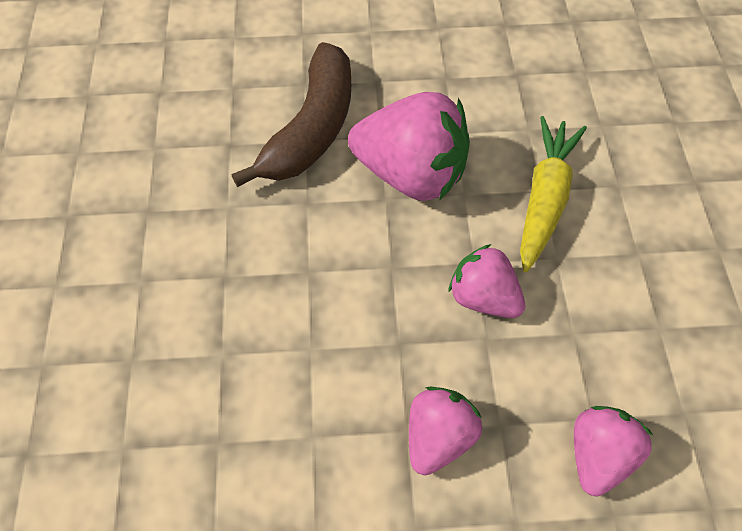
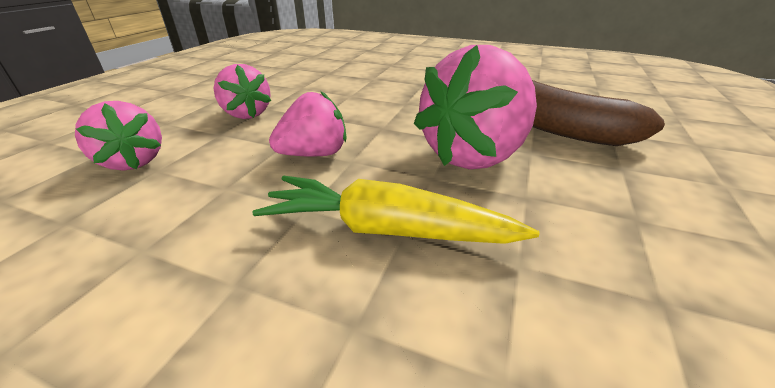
camera: 115 degrees right, 25 degrees down
(544, 199) = (387, 230): yellow carrot -> yellow carrot turned 150 degrees clockwise

